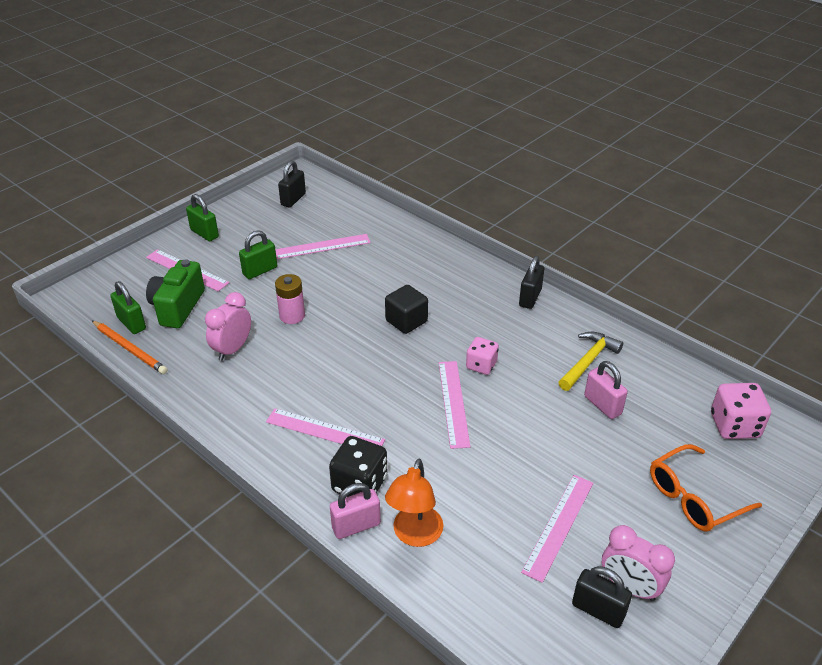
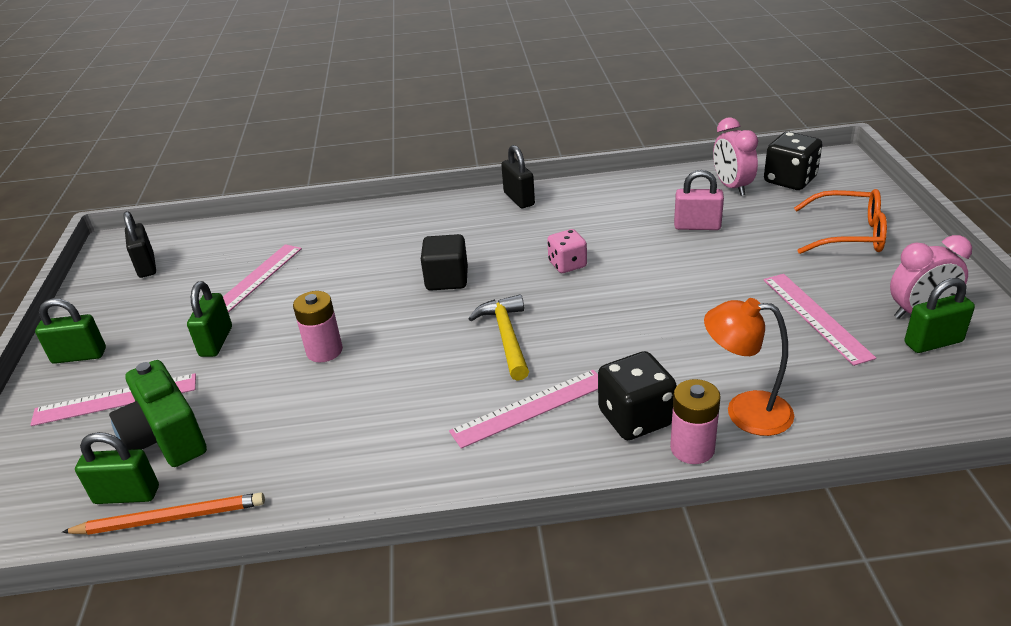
camera: 45 degrees left, 5 degrees down
(232, 349) = (308, 422): pink clock -> pink clock (731, 187)
(356, 526) = (692, 448): pink padlock -> pink battery
(415, 535) = (745, 412): orange lamp -> orange lamp turned 135 degrees clockwise
(453, 403) = (595, 304): pink ruler -> none
(588, 361) = (636, 208): yellow hammer -> yellow hammer (506, 336)
(598, 610) = (933, 342): black padlock -> green padlock
(694, 497) = (848, 234): orange glasses -> orange glasses turned 90 degrees counterclockwise
(734, 425) = (790, 180): pink dice -> black dice

